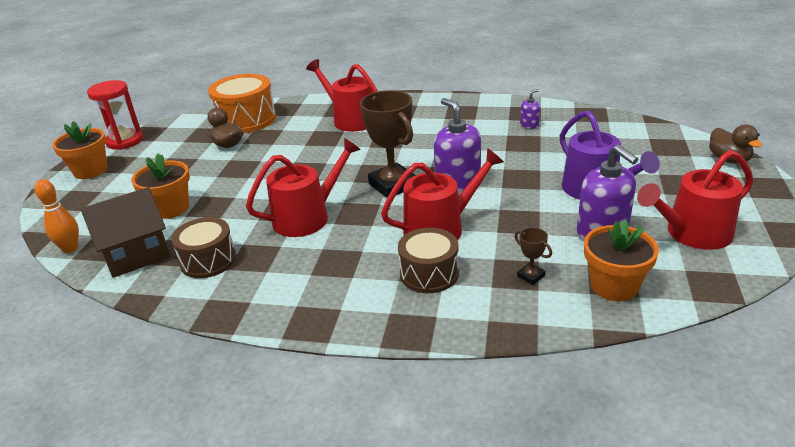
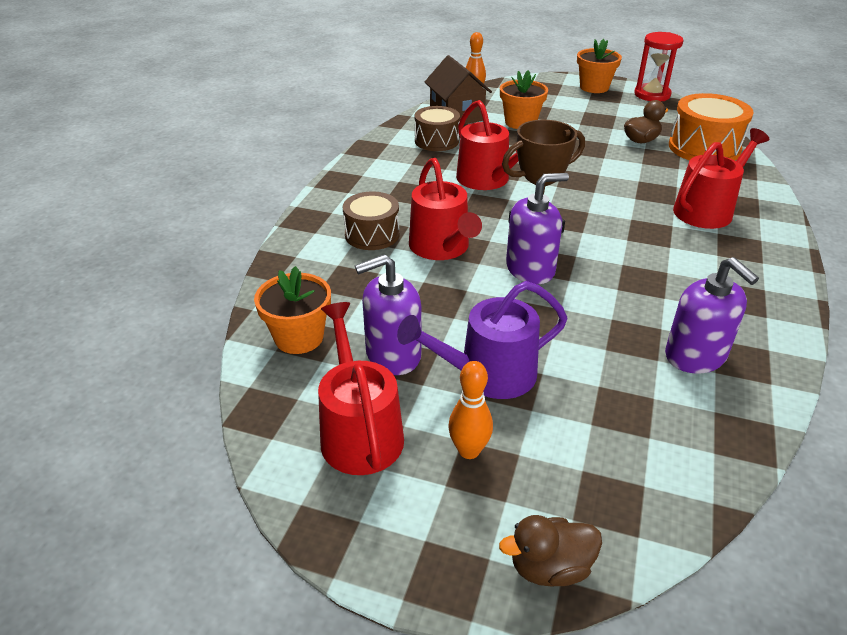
camera: 95 degrees right, 5 degrees up
(529, 125) = (695, 356): purple soap dispenser -> purple soap dispenser, size x2.06
(531, 276) = (340, 289): brown trophy -> none
(671, 190) = (469, 451): none -> orange bowling pin

